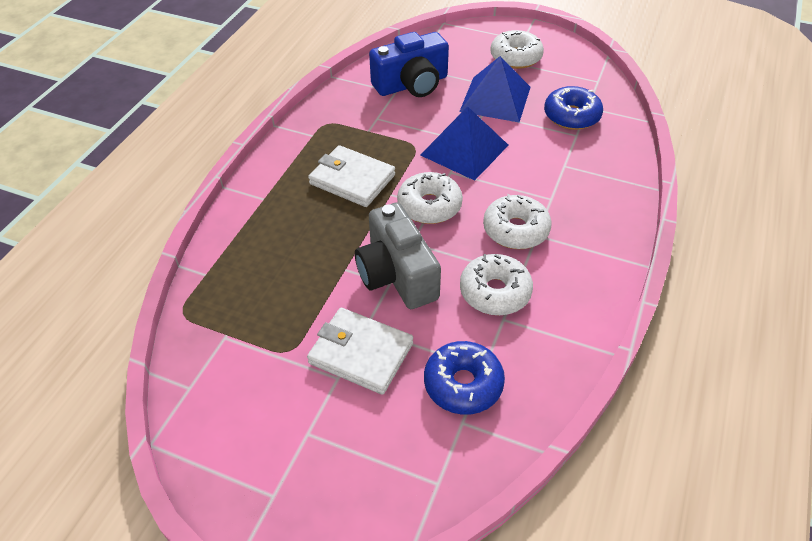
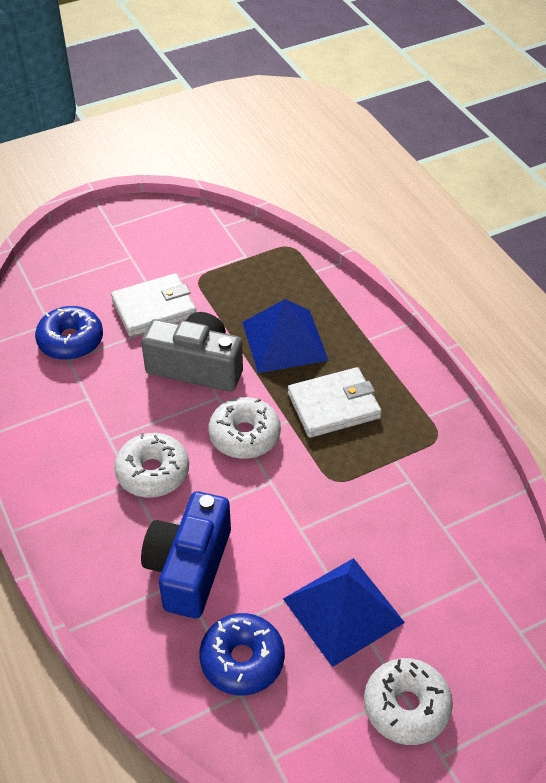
camera: 130 degrees right, 0 degrees up
(412, 84) = (443, 551): blue camera -> blue camera (189, 567)
(464, 150) = (289, 515): blue pyramid -> blue pyramid (284, 341)
(495, 292) = (114, 410): white donut -> none

